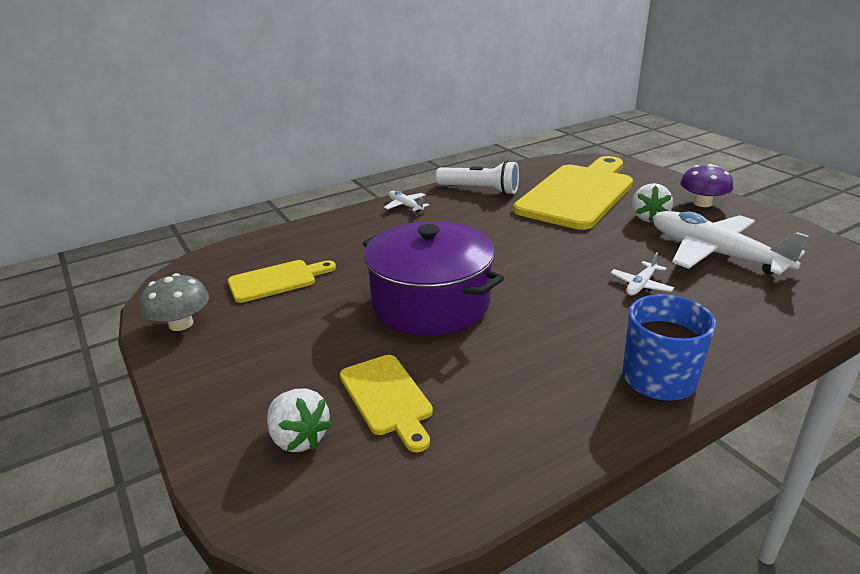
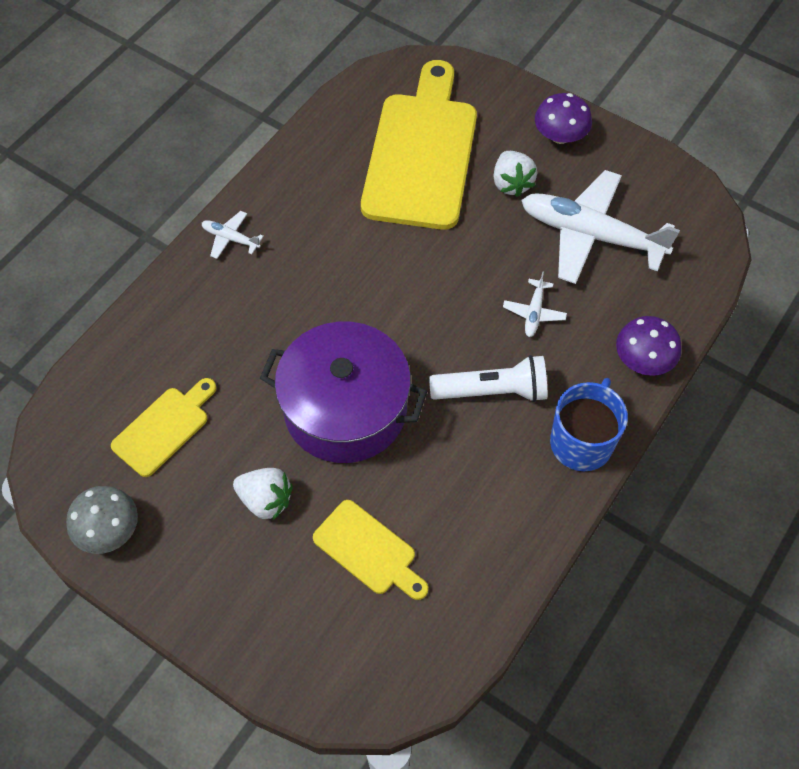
camera: 25 degrees left, 30 degrees up
(299, 438) = (319, 623): white strawberry -> white strawberry (266, 500)
(480, 190) = (304, 176): white flashlight -> white flashlight (492, 391)
(751, 337) = (643, 359): none -> purple mushroom

